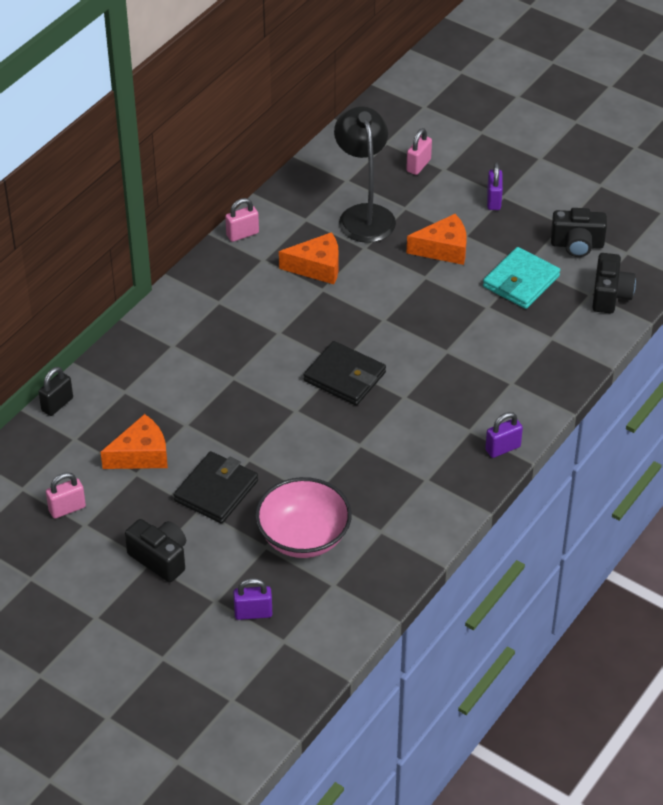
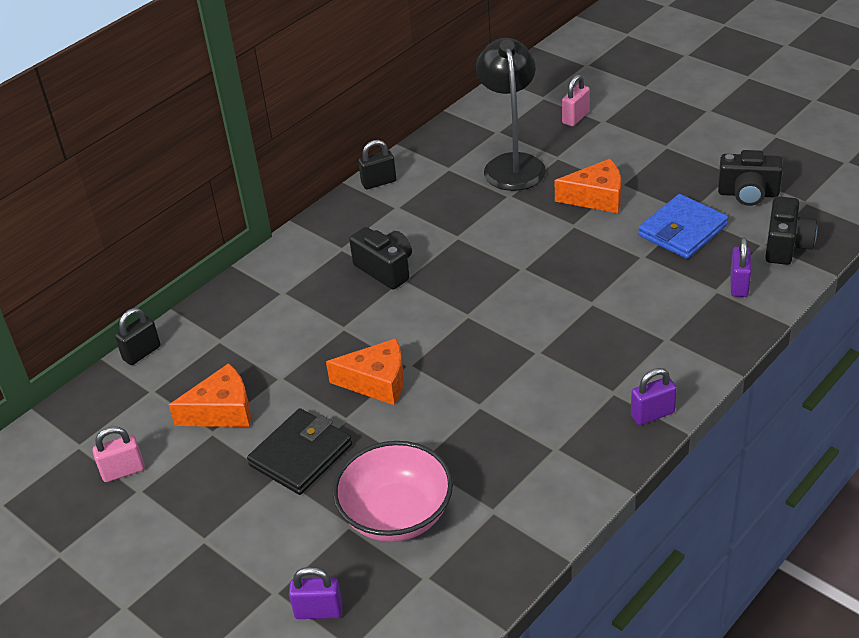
camera: 10 degrees right, 5 degrees down
(160, 558) = (218, 535): black camera -> black camera (385, 269)
(242, 234) = (379, 182): pink padlock -> black padlock
(317, 267) = (454, 215): orange cheese -> orange cheese (377, 382)
(345, 376) = (471, 329): black wallet -> none
(494, 200) = (655, 150): purple padlock -> purple padlock (739, 285)
(521, 281) = (682, 230): turquoise wallet -> blue wallet

